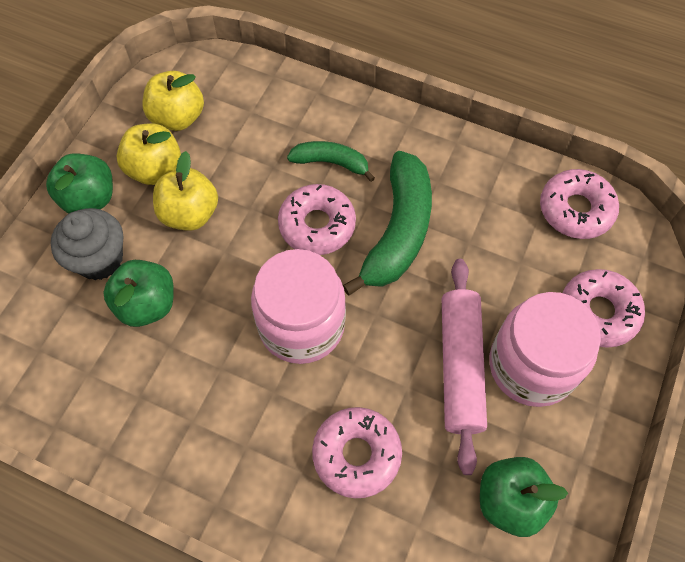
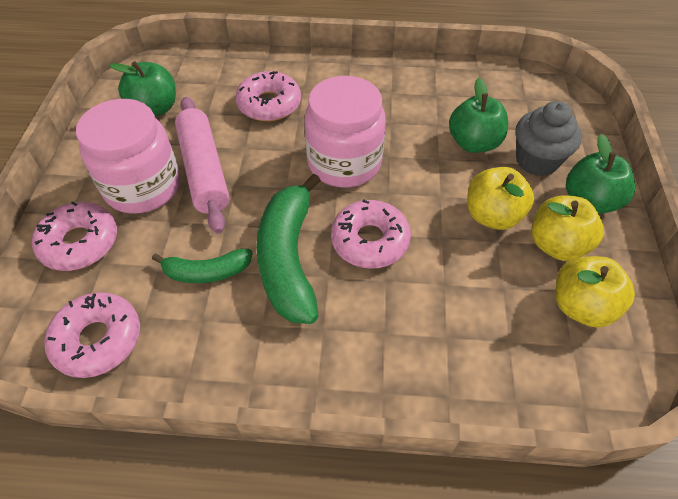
camera: 160 degrees right, 10 degrees down
(331, 163) = (386, 308): green banana -> green banana (206, 272)

